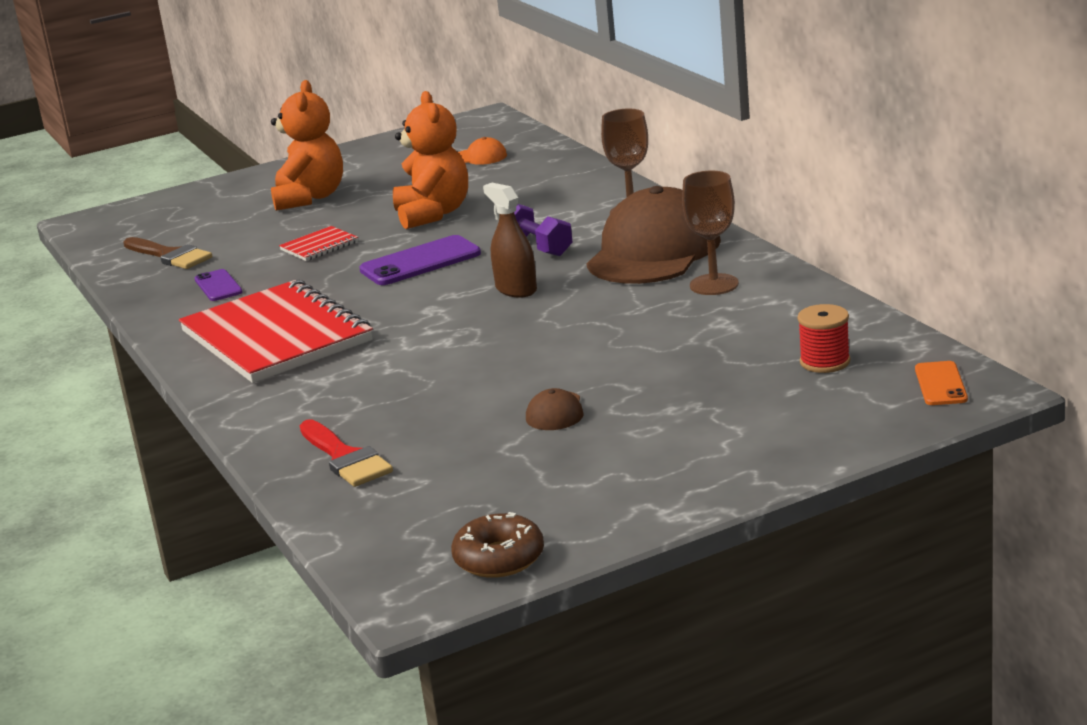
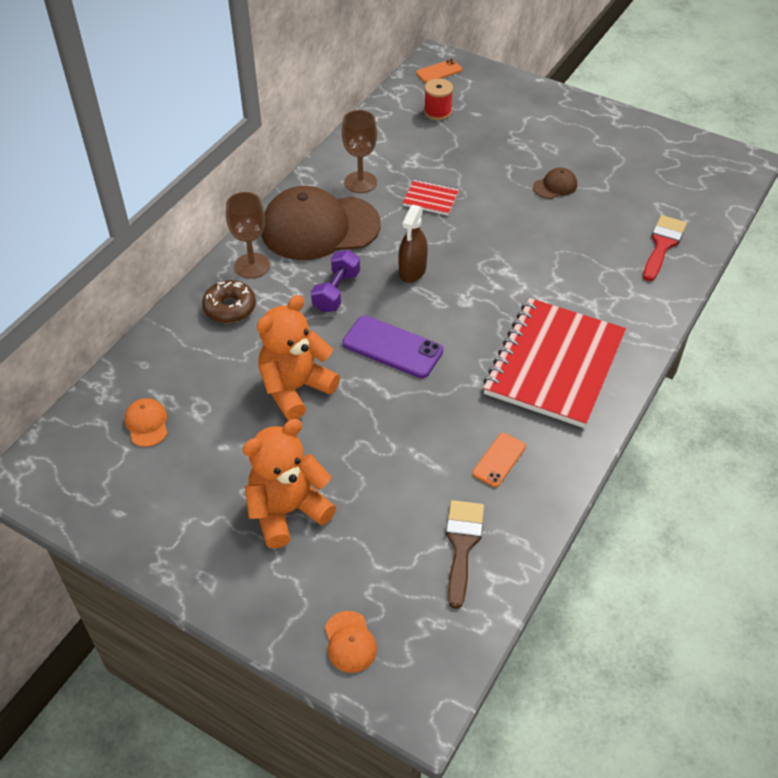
camera: 125 degrees left, 25 degrees up
(167, 206) = (350, 642): none -> orange cap
(218, 286) = (499, 460): purple phone -> orange phone
(319, 246) = (392, 434): red notebook -> red notebook (430, 199)
(499, 558) = (693, 149): brown donut -> brown donut (230, 308)

